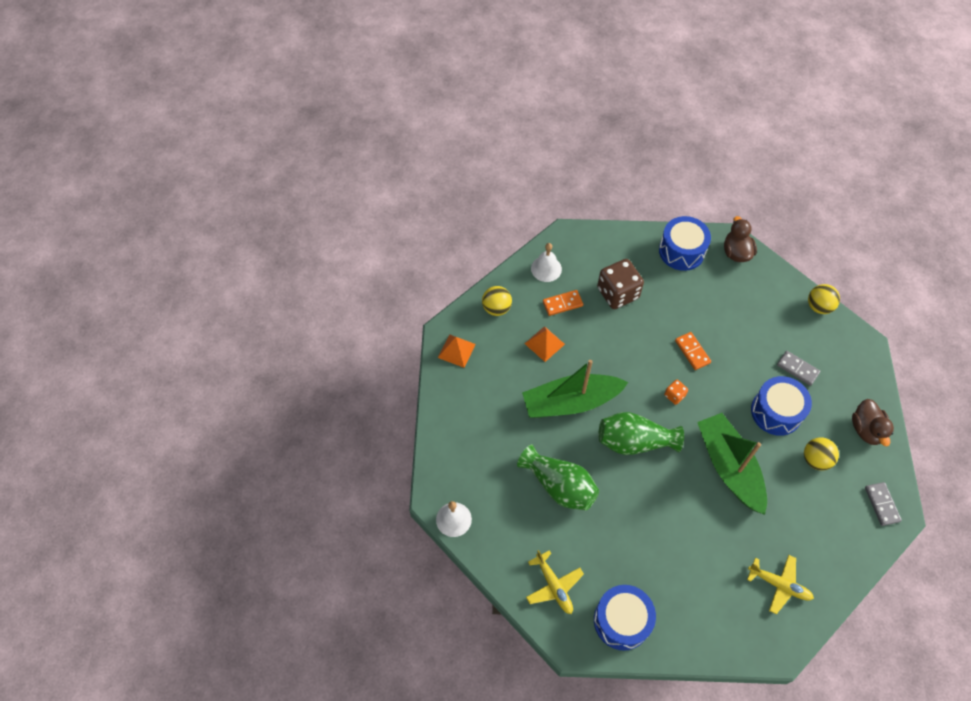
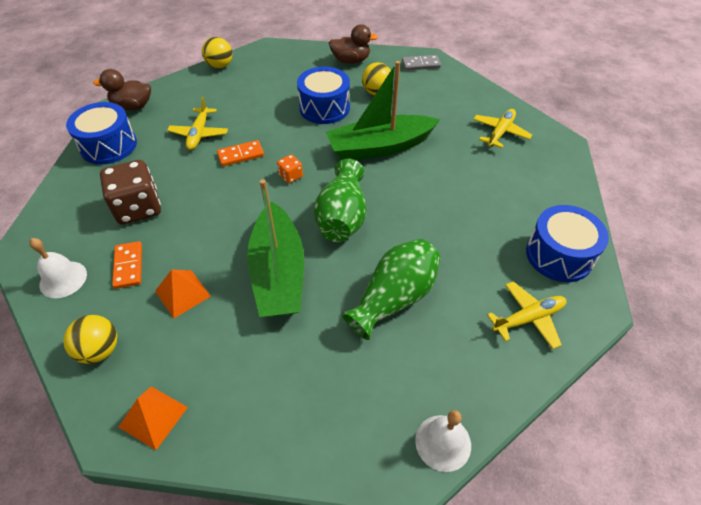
camera: 85 degrees left, 10 degrees down
(712, 313) = (199, 134): none -> yellow plane
(797, 369) = (282, 88): grey domino -> none

